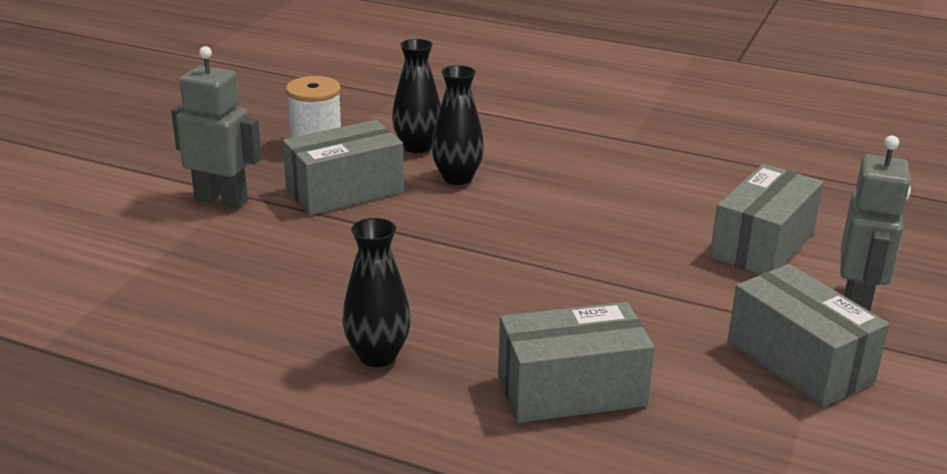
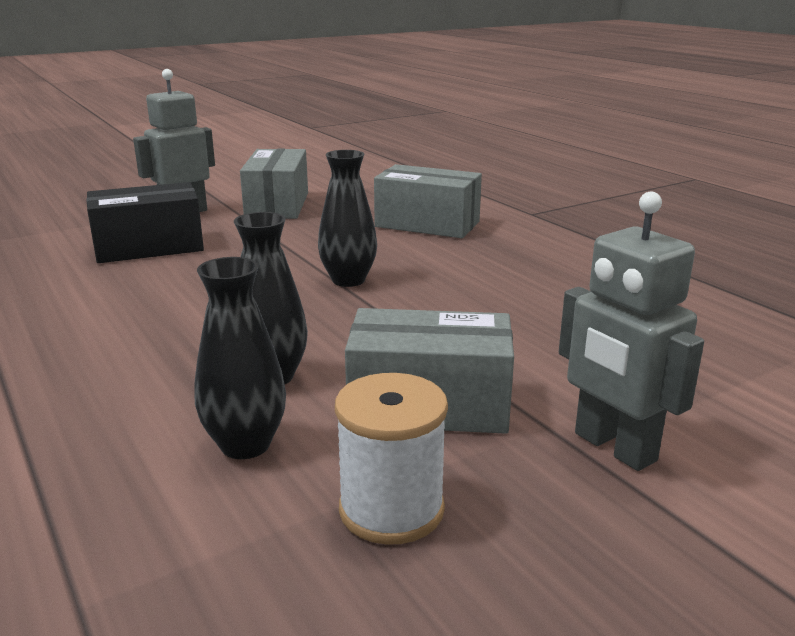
camera: 145 degrees left, 5 degrees down
(377, 355) = (536, 264): black vase -> black vase (348, 280)
(762, 245) = (149, 247): grey box -> black box

